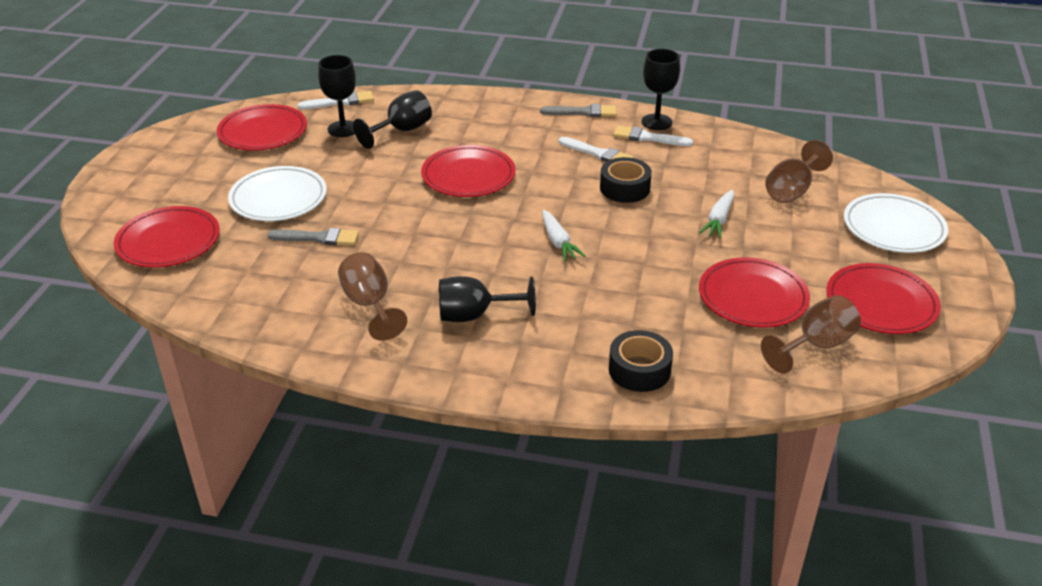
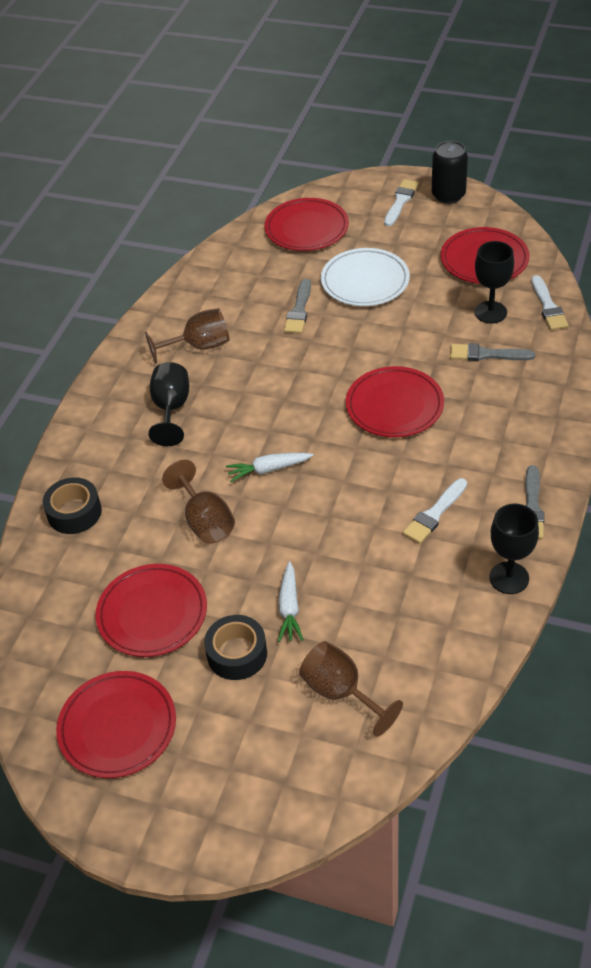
camera: 100 degrees right, 10 degrees up
(145, 152) = (448, 195): none -> black can
(401, 131) = (487, 354): black goblet -> grey brush
(624, 188) = (360, 531): black tape -> black tape (237, 654)
(648, 138) = (470, 564): white brush -> white brush (400, 201)
(719, 220) = (289, 607): white carrot -> white carrot turned 120 degrees counterclockwise
(816, 345) = (69, 650): brown goblet -> brown goblet (205, 521)
(893, 227) = (250, 783): white plate -> none

